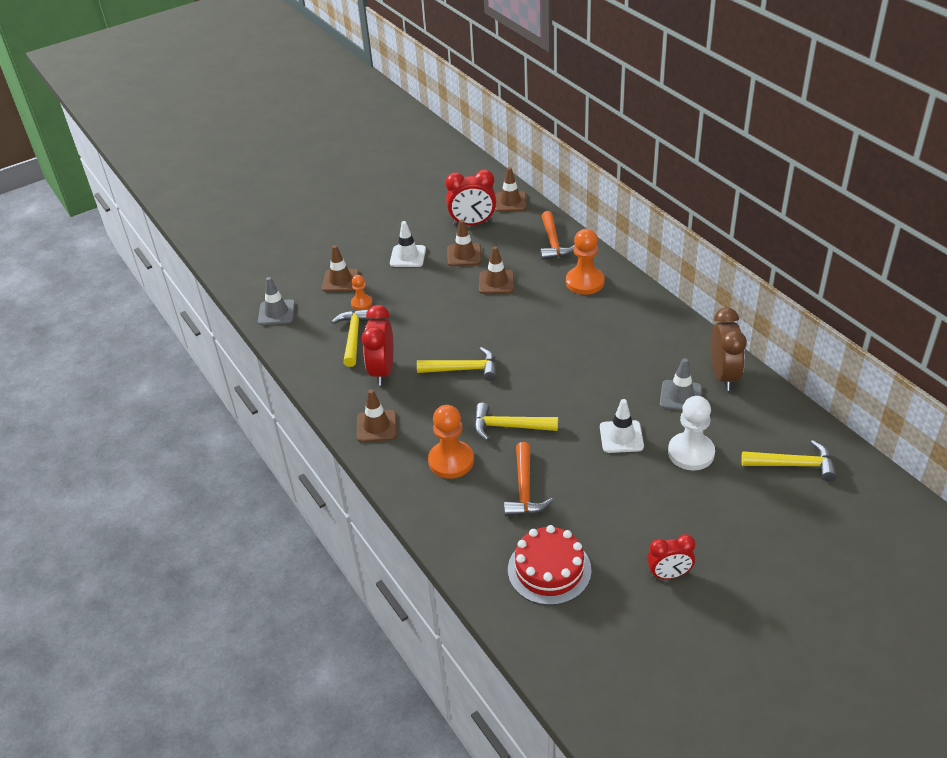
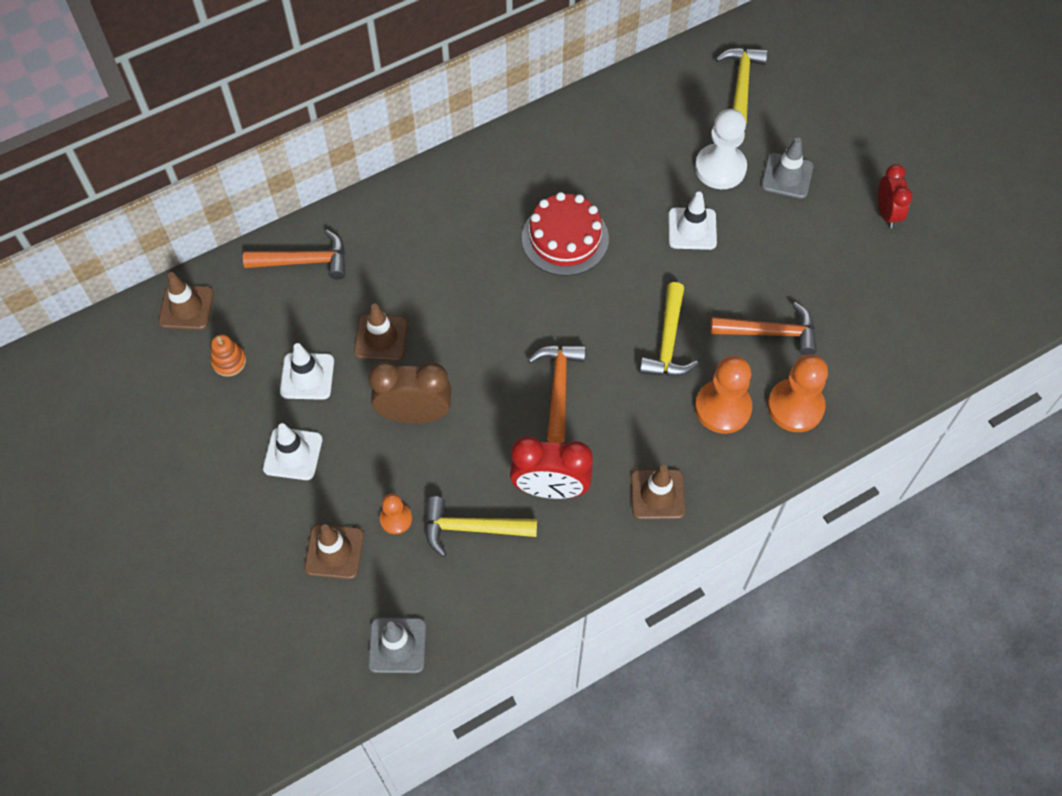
camera: 90 degrees left, 20 degrees up
(463, 369) = (558, 387): yellow hammer -> orange hammer
(464, 255) = (307, 376): brown traffic cone -> white traffic cone
(472, 223) = (229, 361): red clock -> orange stacking toy
(549, 570) = (884, 318): red cake -> red cake (565, 238)
(585, 282) = (401, 233): orange pawn -> orange pawn (795, 406)
(680, 396) = (630, 163): grey traffic cone -> grey traffic cone (787, 176)
(723, 376) = (600, 118): brown clock -> brown clock (415, 414)

